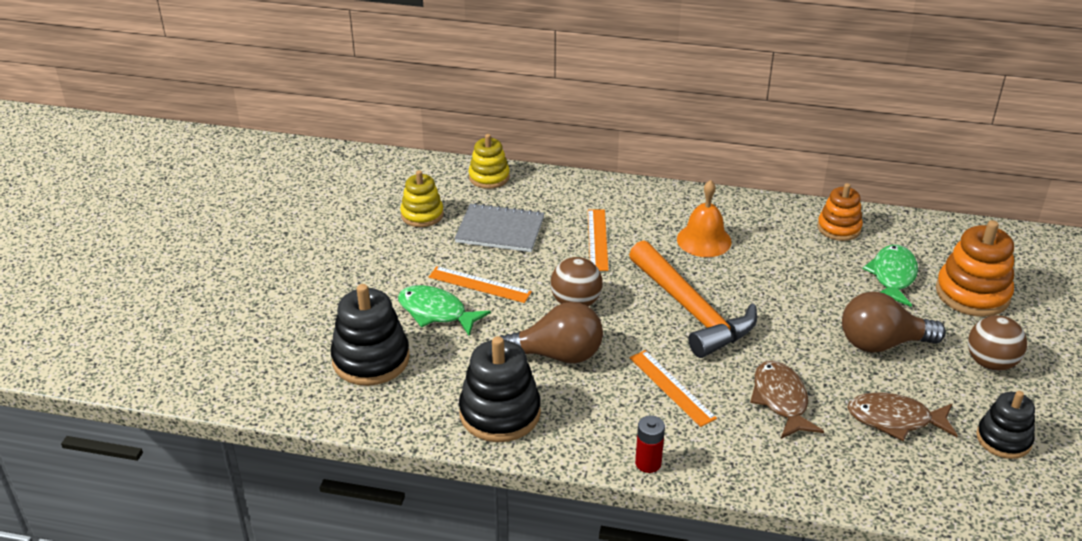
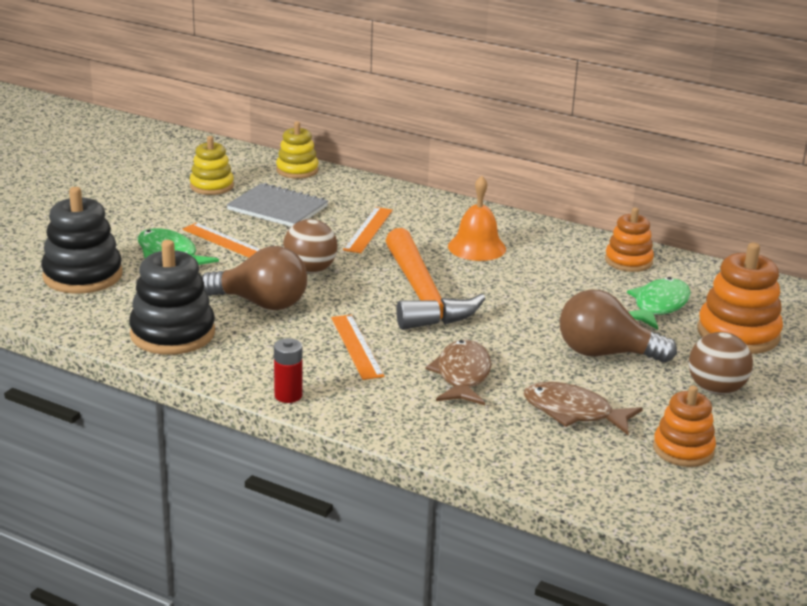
camera: 15 degrees right, 10 degrees down
(1003, 439) = (683, 449): black stacking toy -> orange stacking toy

